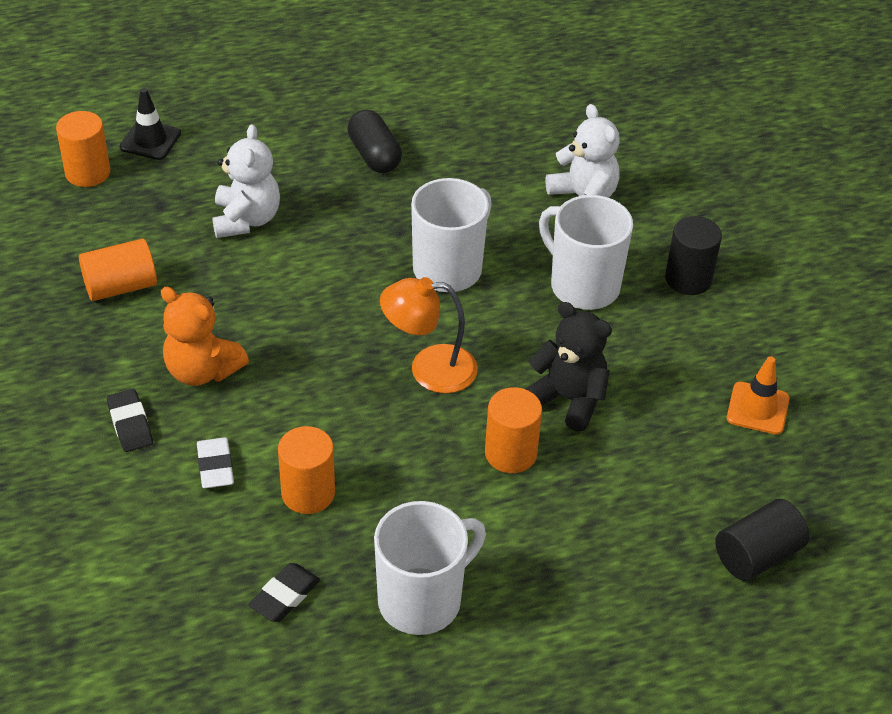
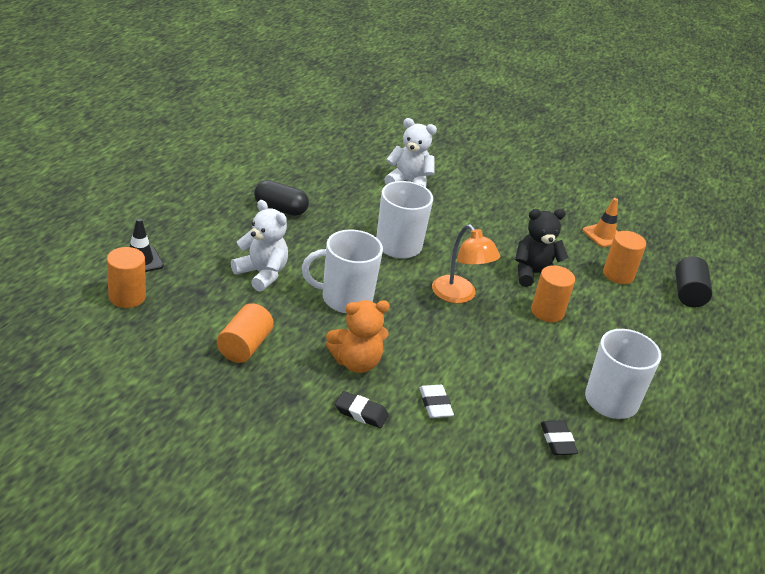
camera: 50 degrees left, 10 degrees down
(215, 467) = (435, 404): white eraser -> white eraser turned 45 degrees clockwise
(308, 493) = (495, 387): orange cylinder -> orange cylinder (618, 274)
(429, 369) = (459, 296): orange lamp -> orange lamp turned 75 degrees counterclockwise
(583, 286) = (466, 221): white mug -> white mug (345, 299)
(688, 279) = (501, 196): black cylinder -> none

